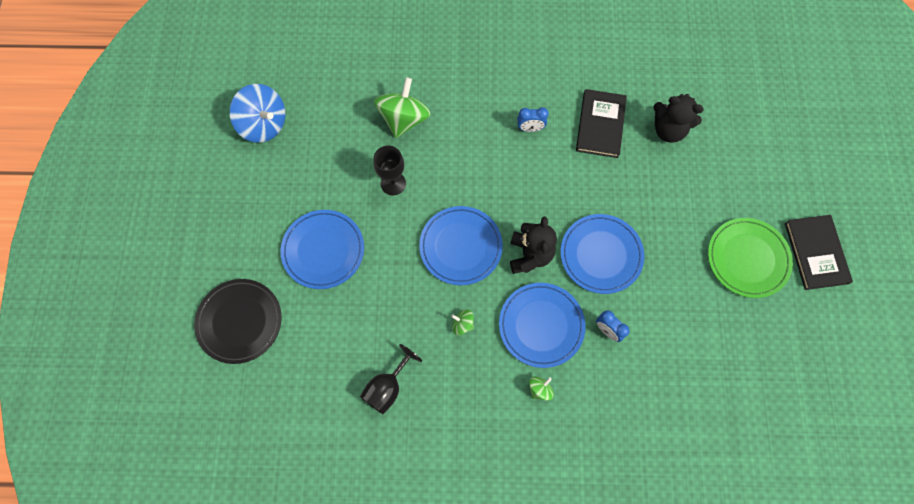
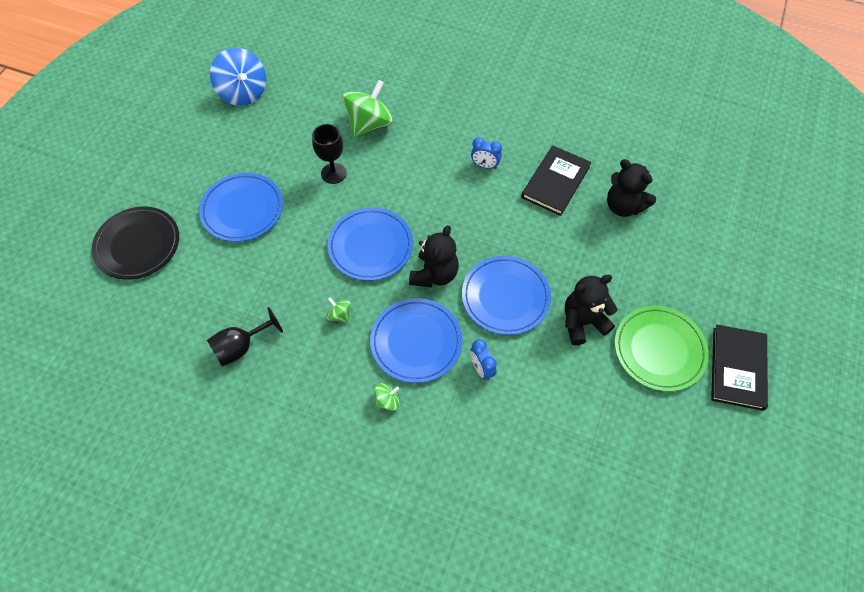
camera: 20 degrees right, 10 degrees down
(675, 256) = (582, 322): none -> black teddy bear

